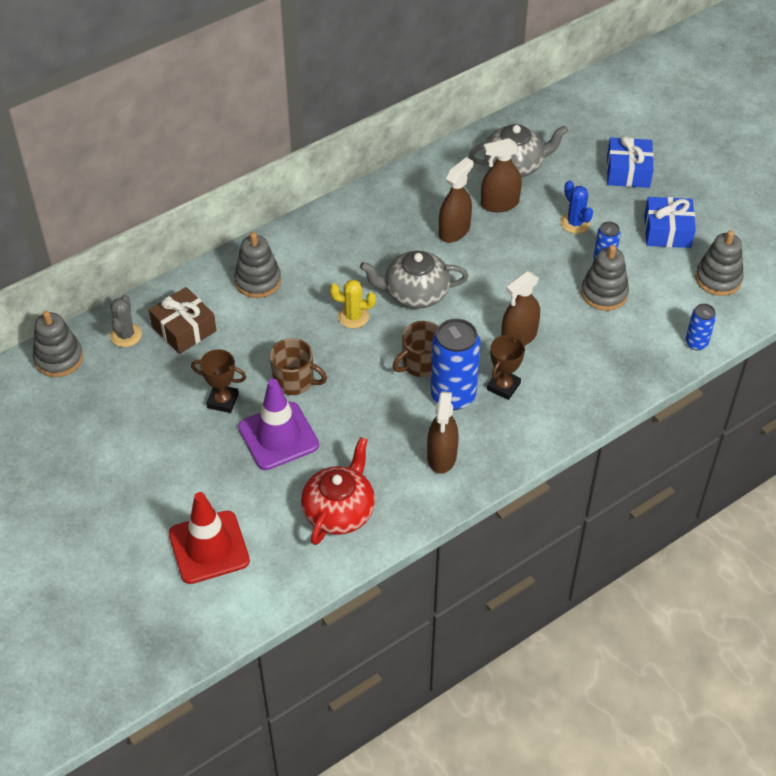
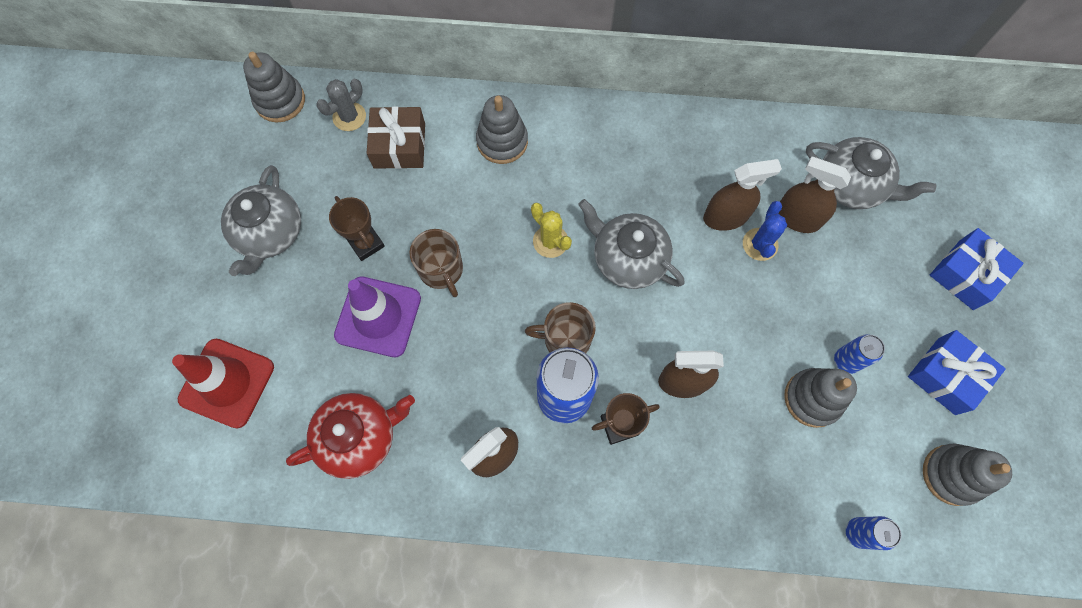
camera: 40 degrees right, 20 degrees up
(142, 441) = (269, 233): none -> grey teapot
(575, 223) = (855, 295): blue cactus -> blue cactus (760, 244)

